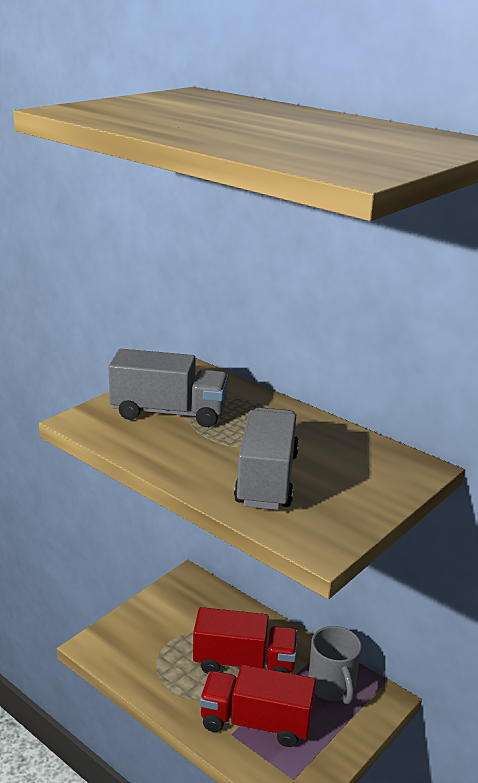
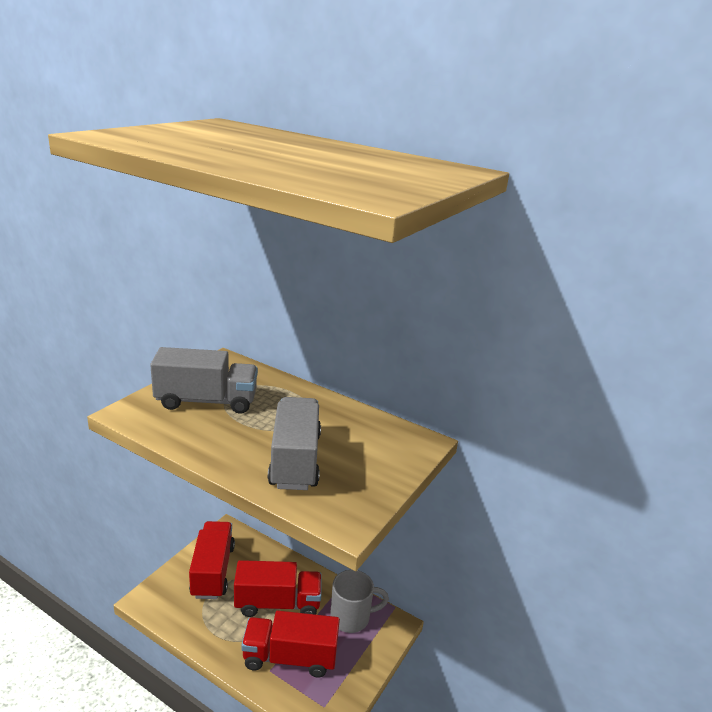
camera: 10 degrees left, 0 degrees up
(169, 621) = (213, 571): none -> red truck
(332, 686) = (351, 617): grey mug -> grey mug turned 75 degrees counterclockwise

